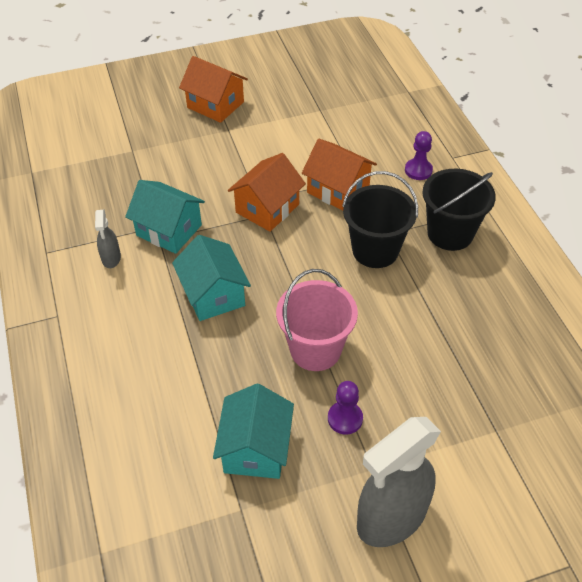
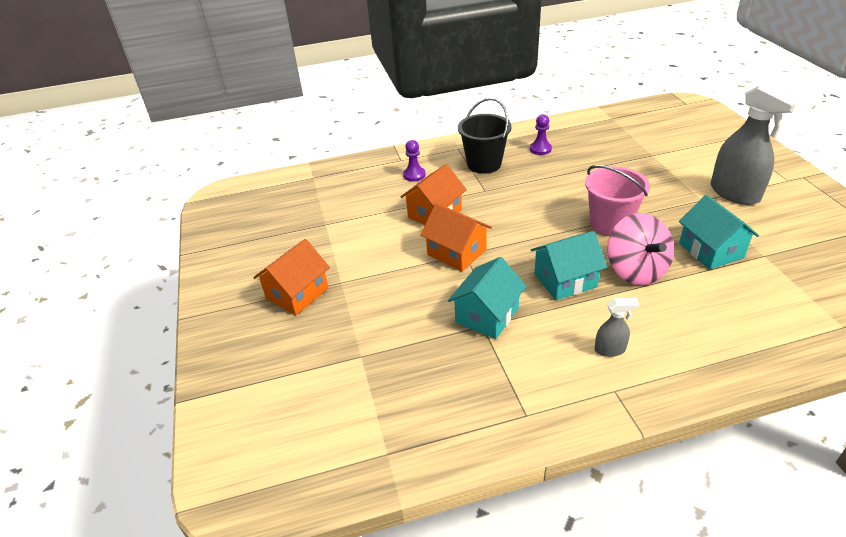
camera: 85 degrees left, 10 degrees down
(111, 258) = (529, 355): grey spray bottle -> grey spray bottle (610, 349)
(224, 361) = (635, 270): none -> pink spinning top
(255, 448) = (710, 250): turquoise house -> turquoise house turned 60 degrees clockwise
(345, 418) = (667, 210): purple pawn -> purple pawn (540, 149)
(375, 250) = (504, 196): black bucket -> none

